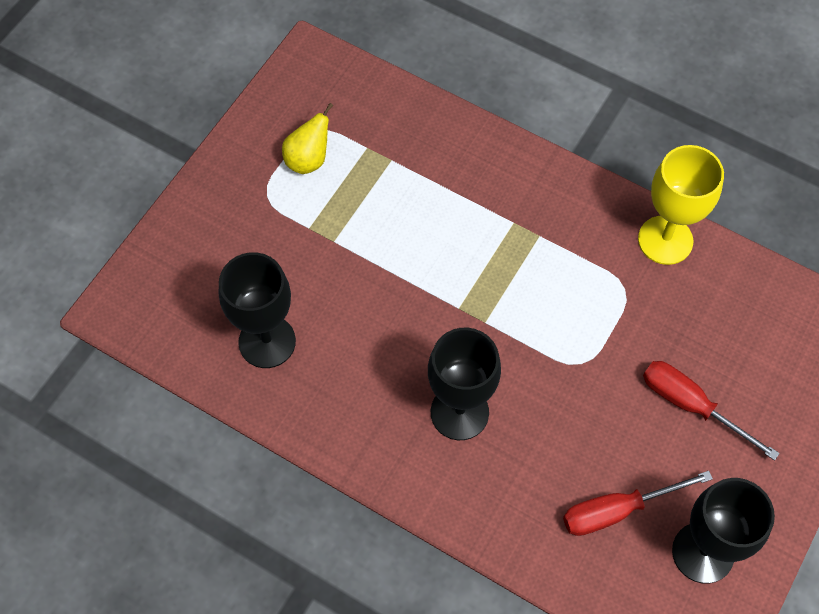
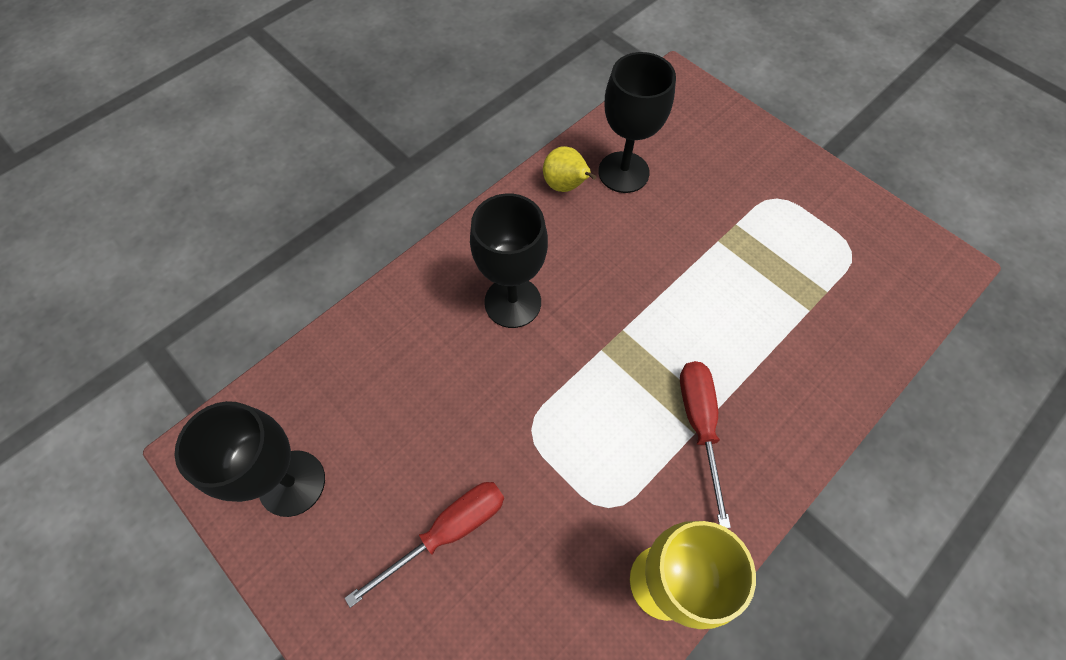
camera: 105 degrees right, 0 degrees up
(308, 160) = (815, 238): yellow pear -> yellow pear (566, 186)
(617, 510) = (367, 413): red screwdriver -> red screwdriver (699, 425)

